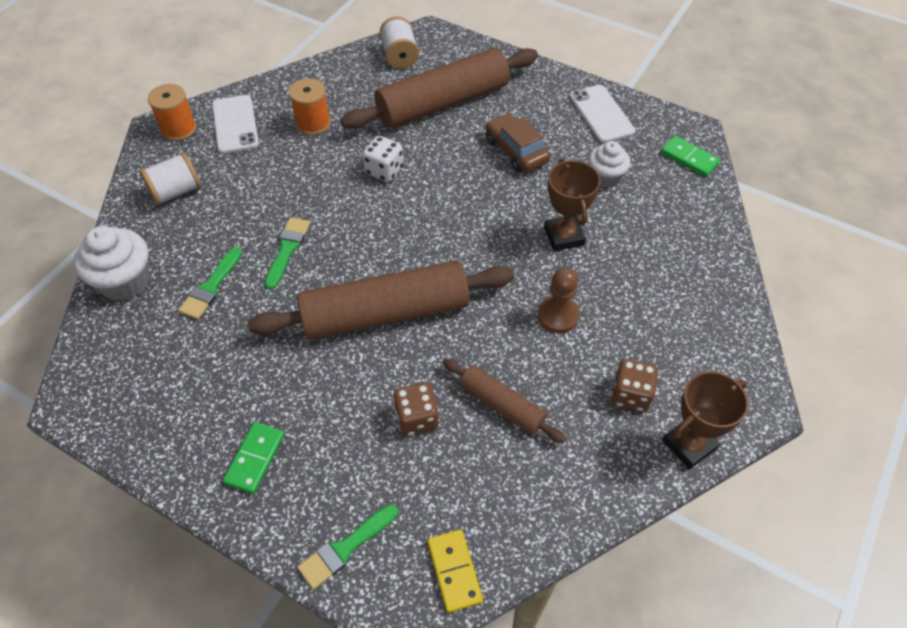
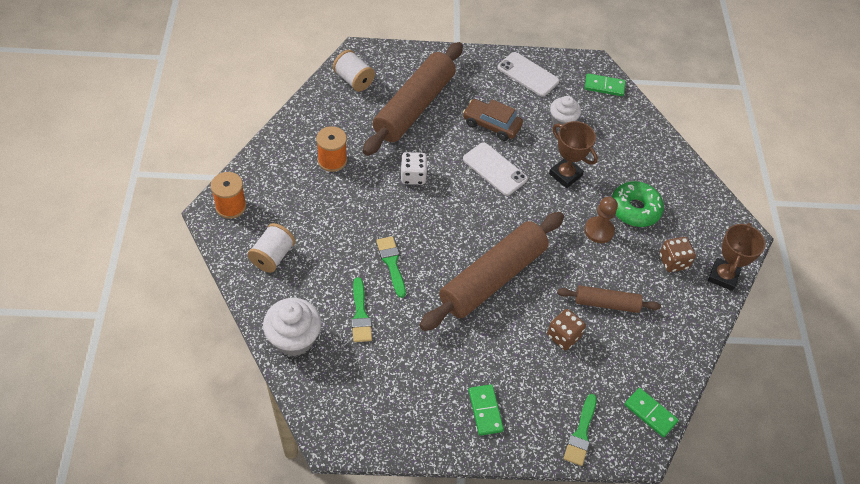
camera: 35 degrees left, 0 degrees up
(235, 124) = (272, 185): white phone -> white phone (494, 169)
(454, 571) = (650, 413): yellow domino -> green domino
(624, 310) = (635, 209): none -> green donut

